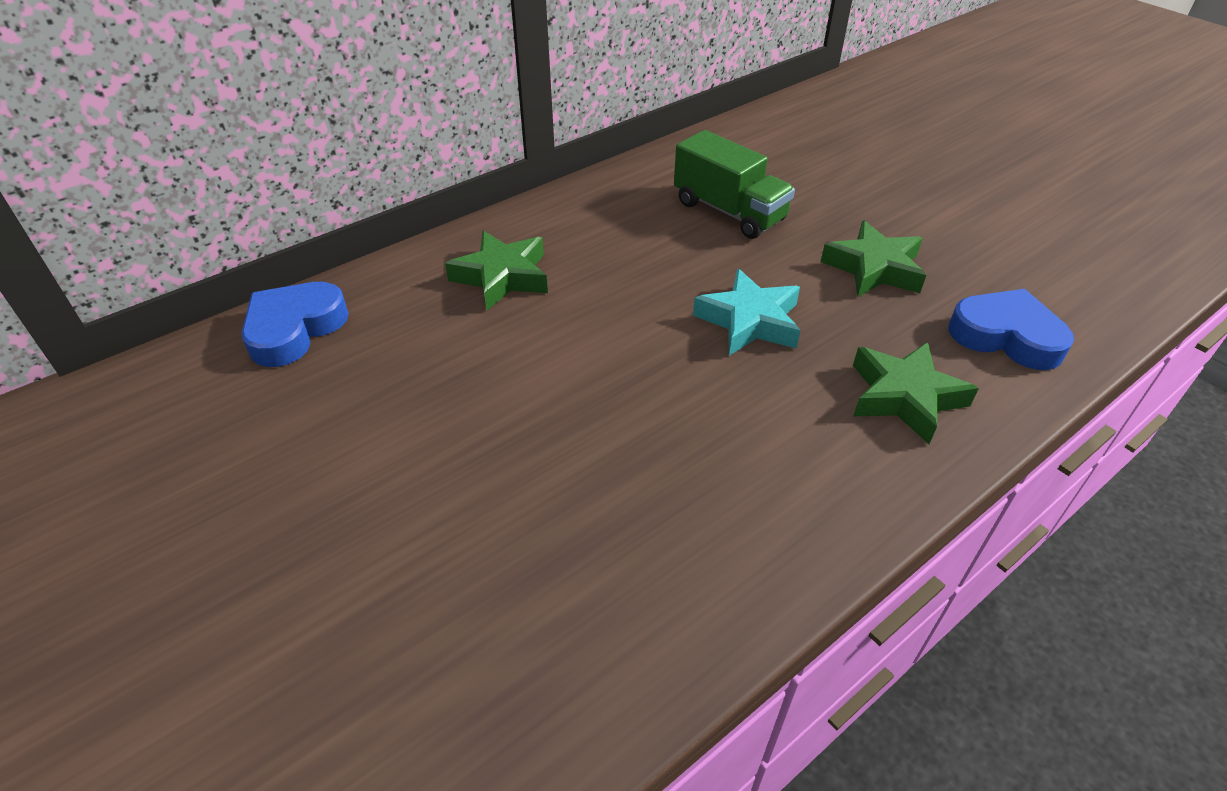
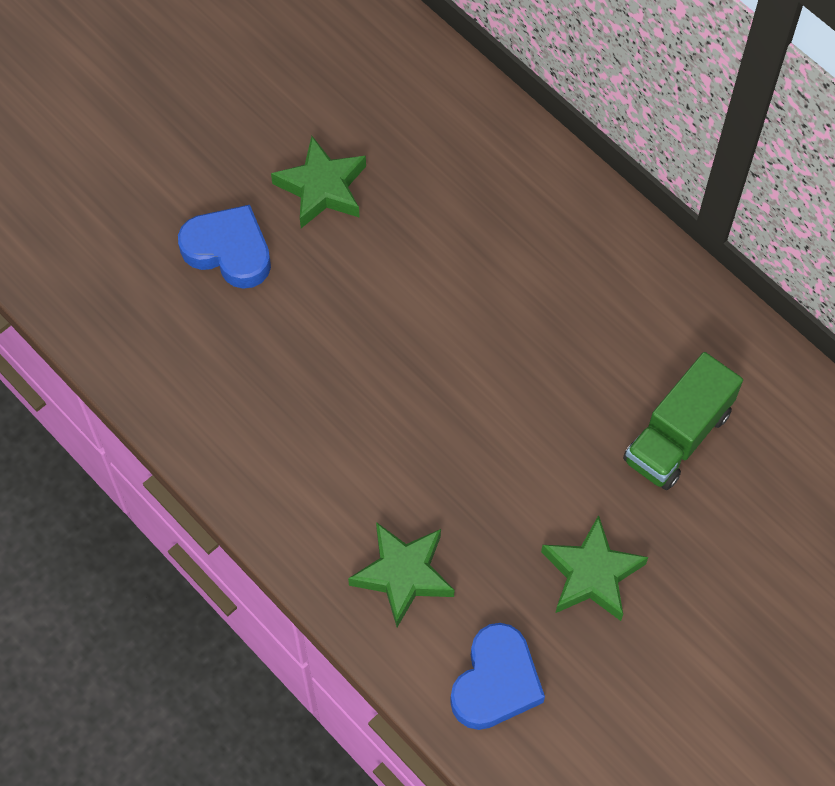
camera: 85 degrees right, 20 degrees up
(294, 329) = (441, 93): blue heart -> blue heart (229, 251)
(502, 277) = (533, 236): green star -> green star (322, 188)
(749, 321) = (492, 451): turquoise star -> none

